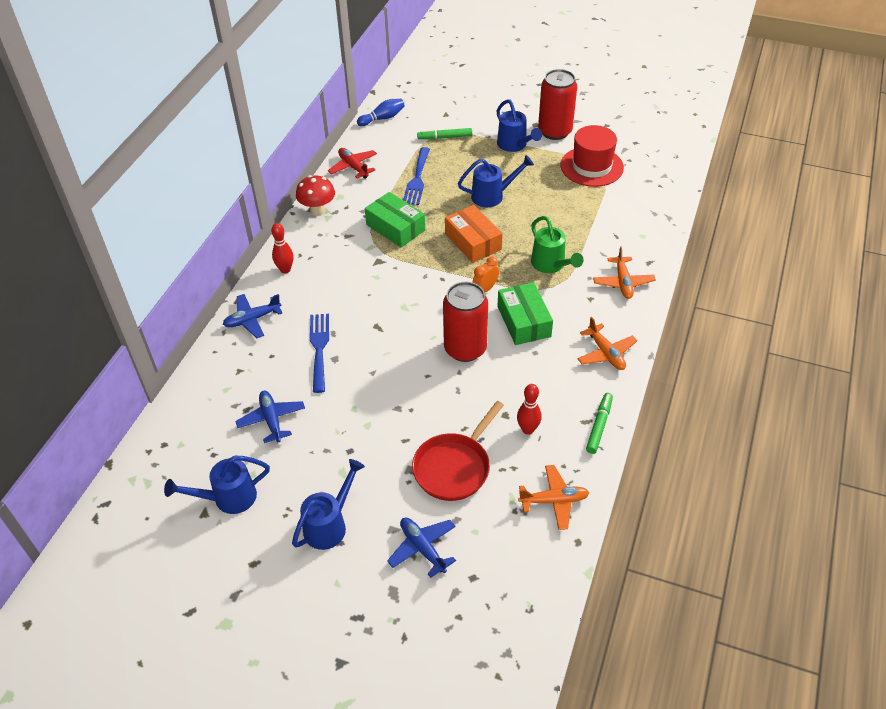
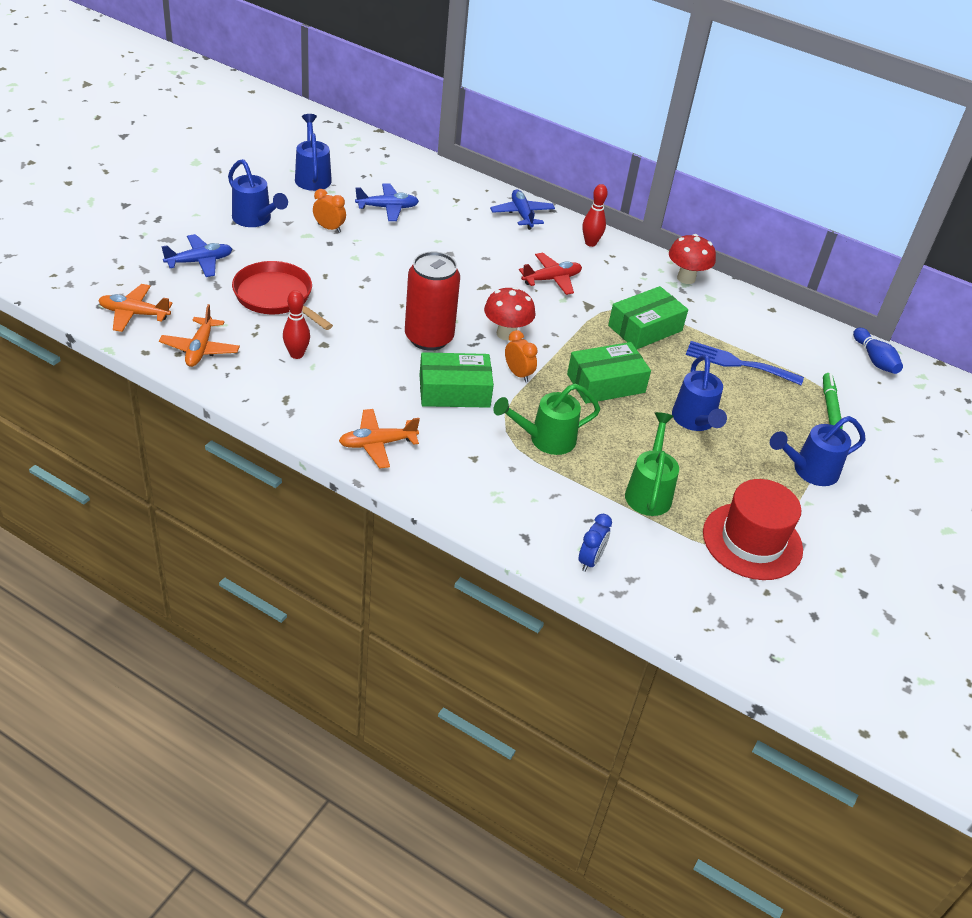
camera: 95 degrees right, 5 degrees down
(319, 348) = (467, 246): blue fork -> none
(324, 457) = (329, 228): none -> orange clock
(353, 167) = (767, 317): red plane -> red plane (551, 279)
(438, 303) = (506, 334): none -> red mushroom
(473, 242) = (606, 383): orange box -> green box
(555, 131) = (844, 524): red can -> none
(574, 211) = (649, 492): none -> green watering can
(599, 426) = (274, 406): green marker -> none
(623, 282) = (493, 497): orange plane -> orange plane (134, 314)
(650, 231) = (590, 560): none -> blue clock

